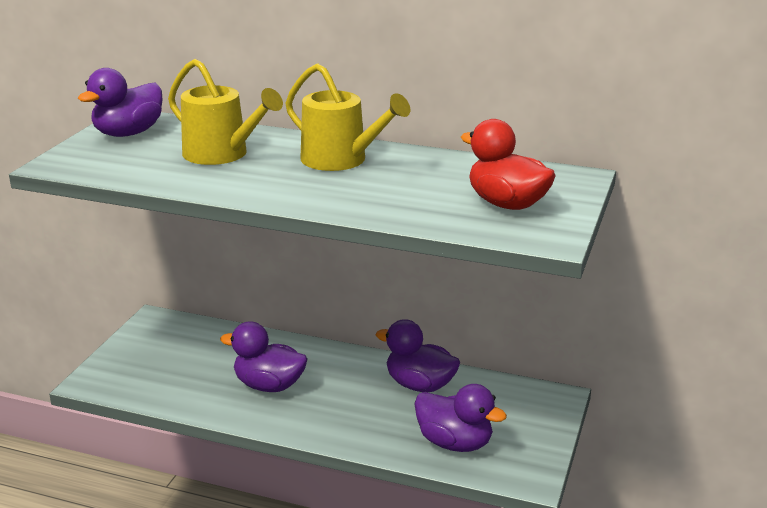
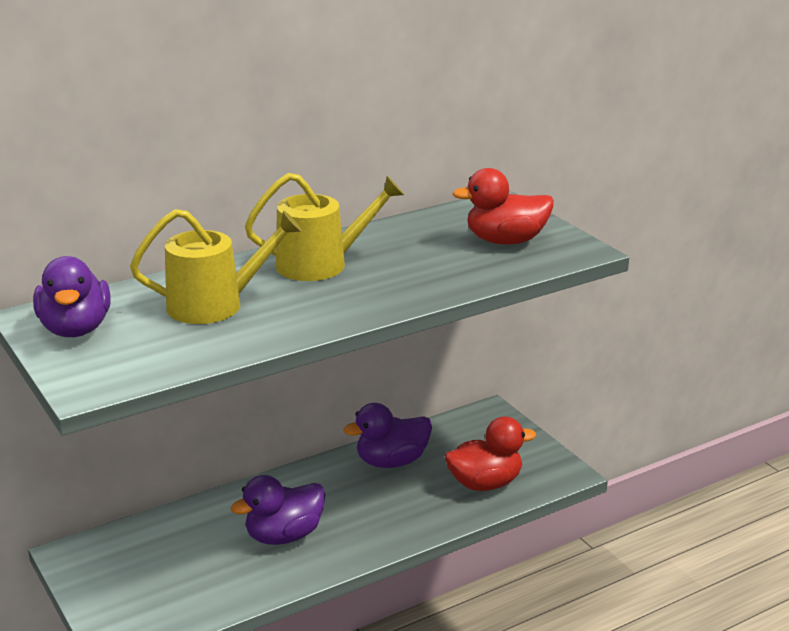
camera: 50 degrees left, 0 degrees up
(455, 443) = (485, 483): purple duck -> red duck

